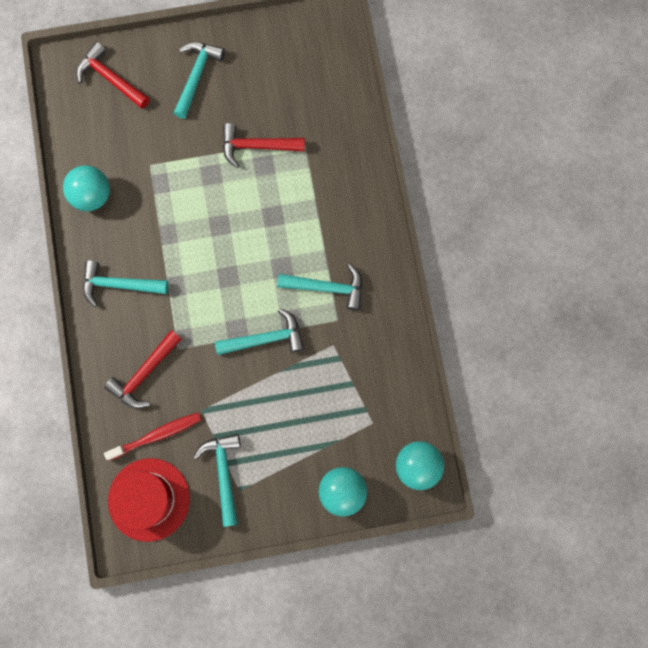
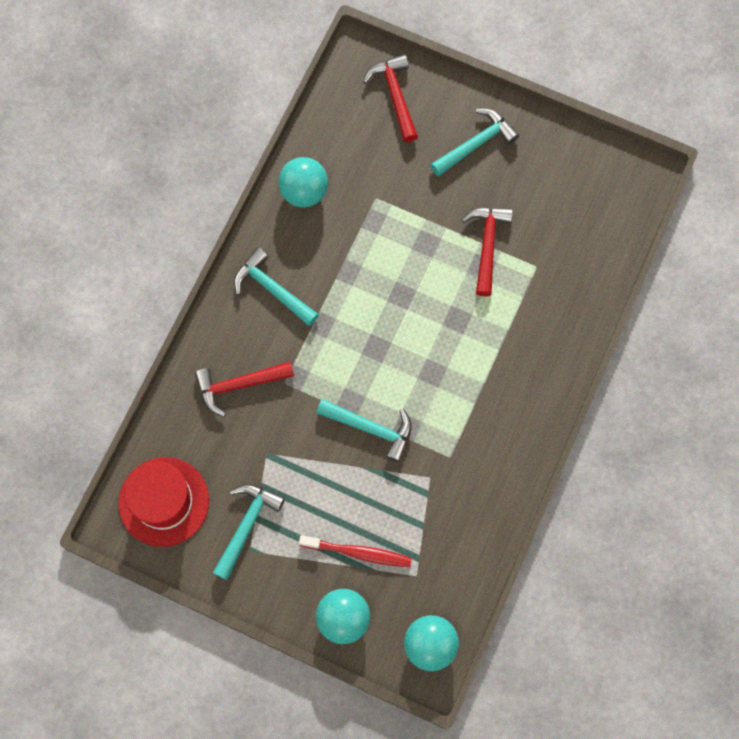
camera: 35 degrees right, 5 degrees down
(156, 435) = (211, 448): red toothbrush -> red toothbrush (358, 552)
(257, 146) = (487, 245): red hammer -> red hammer turned 60 degrees clockwise
(327, 288) = (461, 420): turquoise hammer -> none

